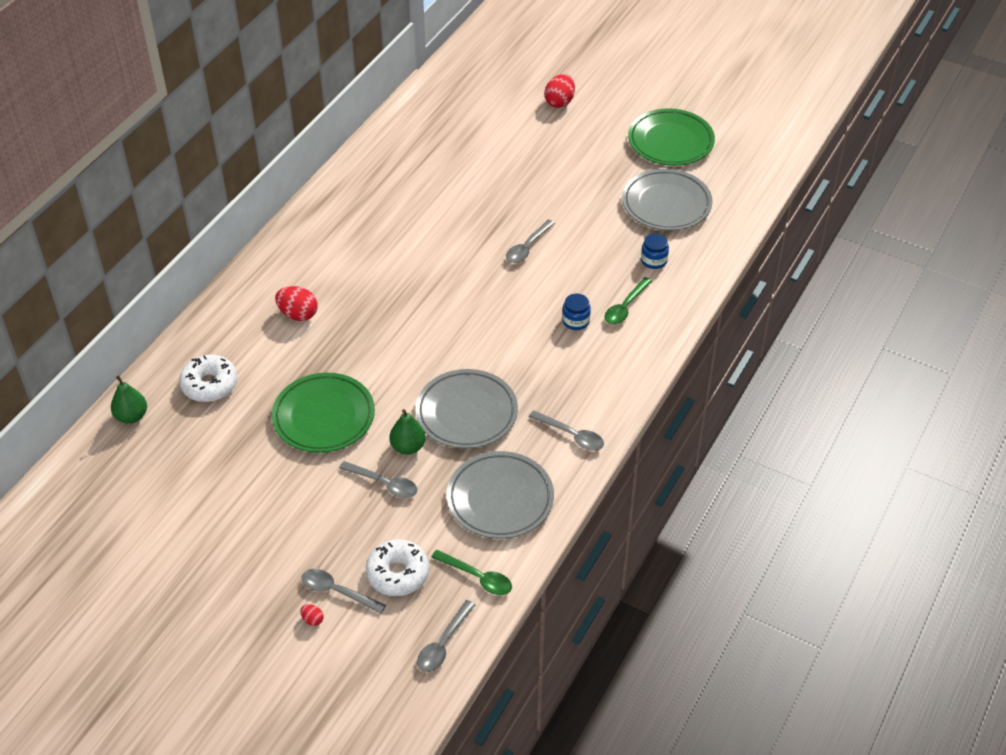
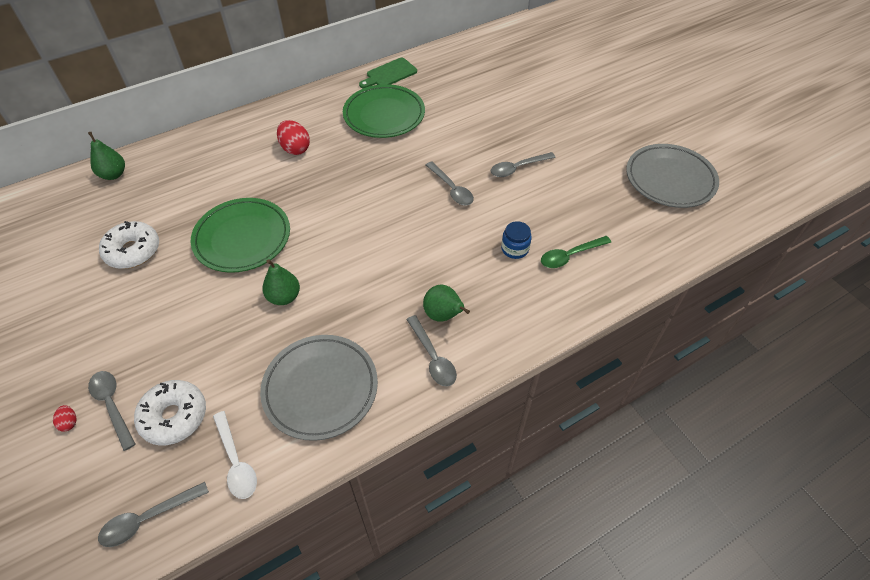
camera: 30 degrees right, 5 degrees up
(209, 385) = (186, 175): white donut -> white donut (133, 251)
(328, 199) = (389, 74): none -> green cutting board
(384, 484) = (237, 321): grey spoon -> grey spoon (452, 189)
(466, 413) = (357, 289): grey plate -> none
(478, 577) = (236, 462): green spoon -> white spoon
(556, 400) = (443, 315): none -> green pear
(559, 102) = (626, 66): red egg -> none
(654, 260) = (625, 224): blue jar -> none
(670, 141) = (707, 129): green plate -> green plate (384, 115)

